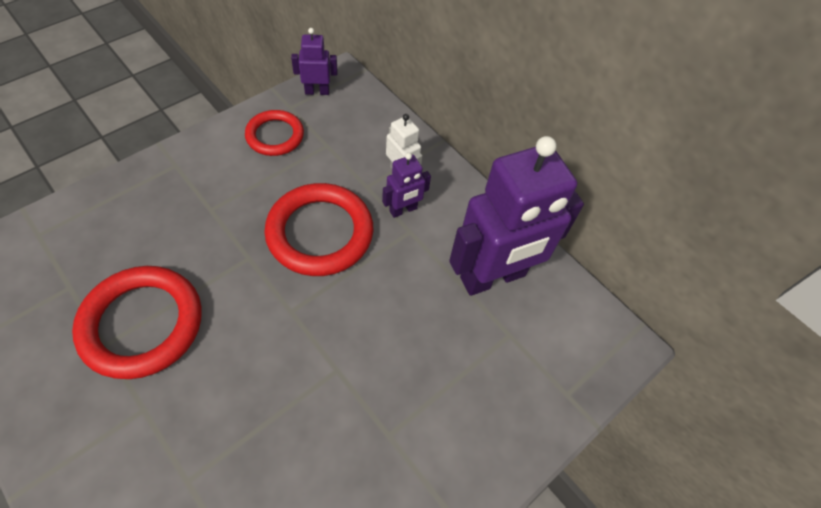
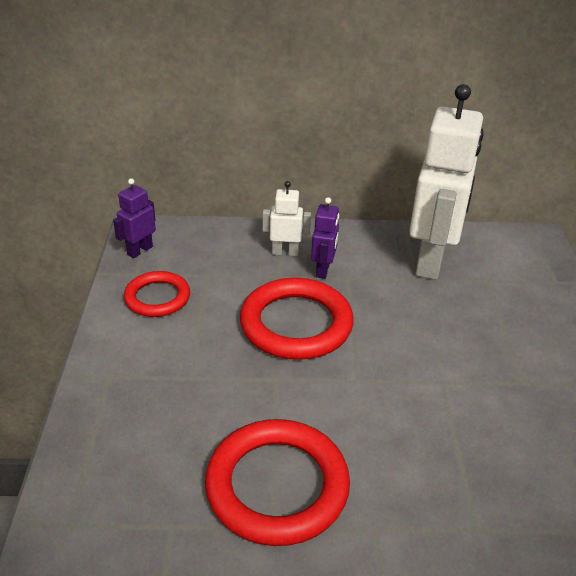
camera: 45 degrees left, 20 degrees down
(493, 277) = (431, 261): purple robot -> white robot

